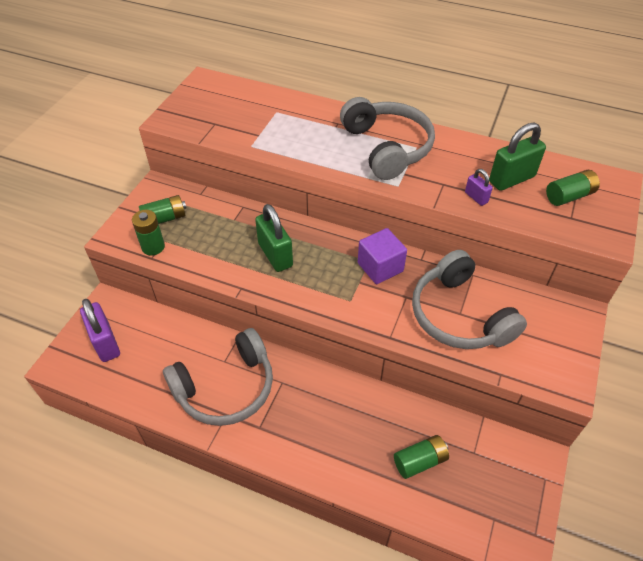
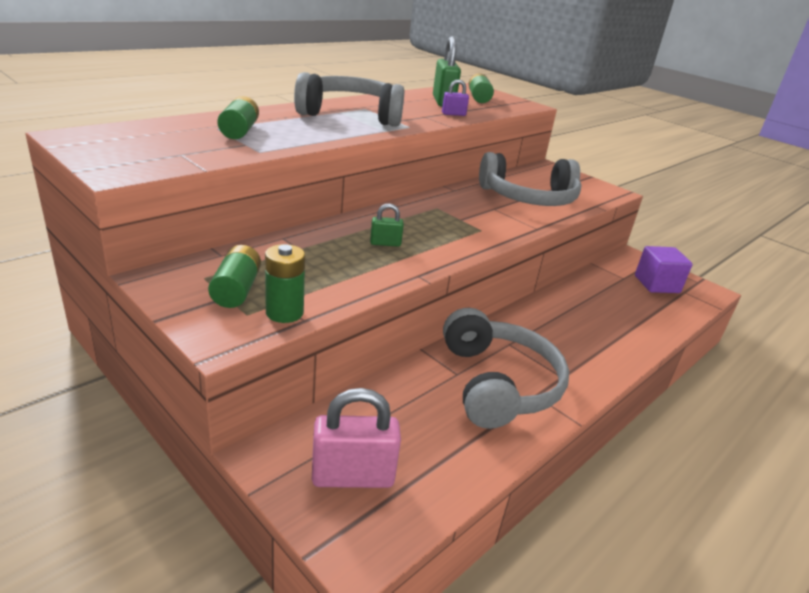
camera: 70 degrees left, 20 degrees down
(105, 343) = (353, 476): purple padlock -> pink padlock
(275, 255) = (385, 243): green padlock -> green padlock, size x0.52
(380, 267) = (449, 206): purple cube -> purple cube (656, 284)
(420, 461) = (627, 302): green battery -> green battery (239, 131)

